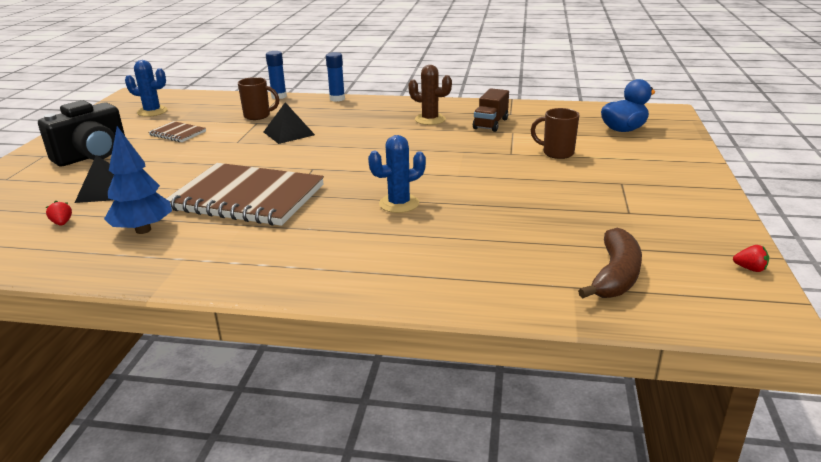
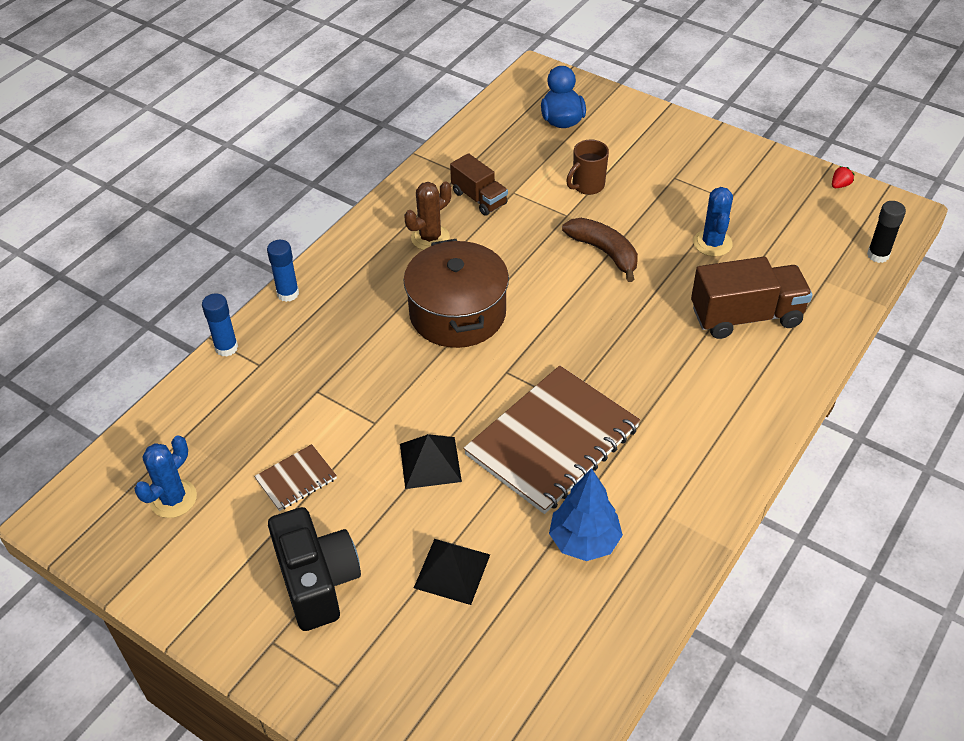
camera: 65 degrees left, 20 degrees up
(62, 223) = (525, 617): red strawberry -> none
(258, 116) = (292, 385): brown mug -> none
(289, 133) = (382, 368): black pyramid -> black pyramid (430, 462)
(361, 142) = (457, 313): none -> brown pot
(399, 204) = (634, 330): blue cactus -> blue cactus (712, 243)
(468, 251) = (746, 316): none -> brown truck
(615, 276) = (820, 253): brown banana -> brown banana (604, 252)
(662, 315) = (878, 255): none -> black glue stick

